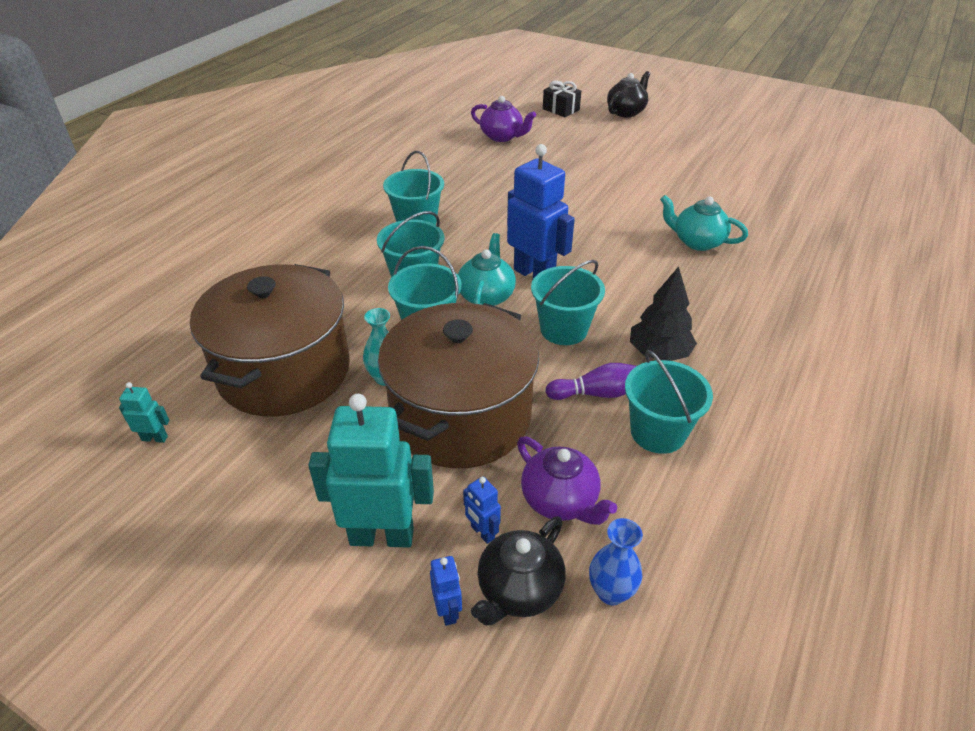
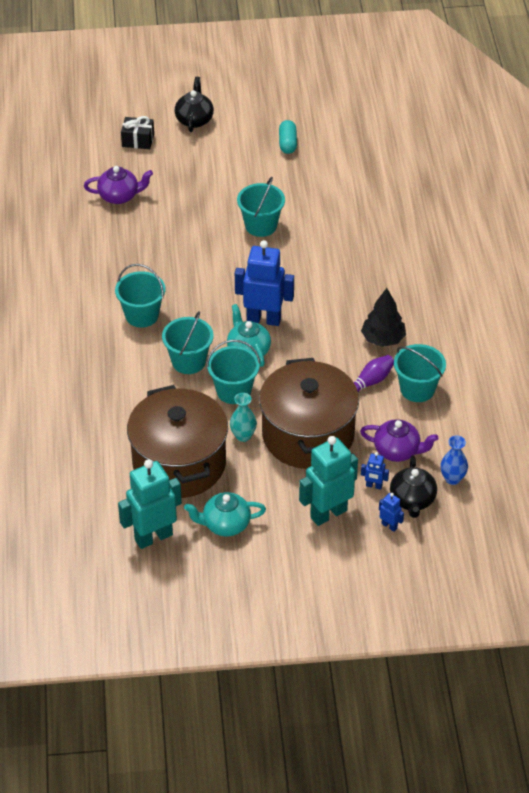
camera: 35 degrees left, 5 degrees up
(155, 438) = (153, 537): turquoise robot -> turquoise robot, size x2.28
(563, 329) = (316, 351): turquoise bucket -> turquoise bucket (261, 225)
(697, 242) = (345, 239): turquoise teapot -> turquoise teapot (225, 524)
(702, 152) = (287, 143): none -> turquoise capsule

